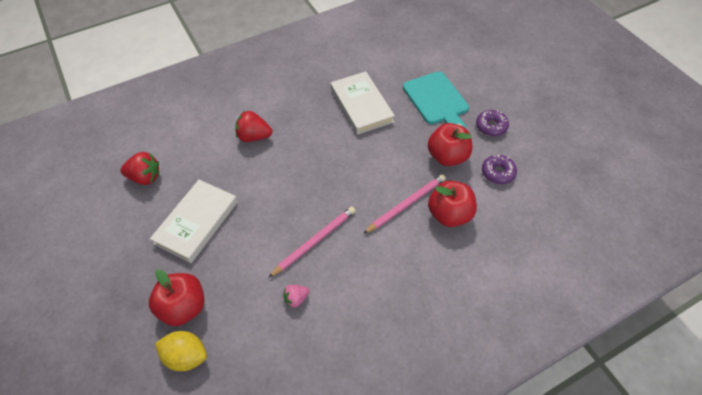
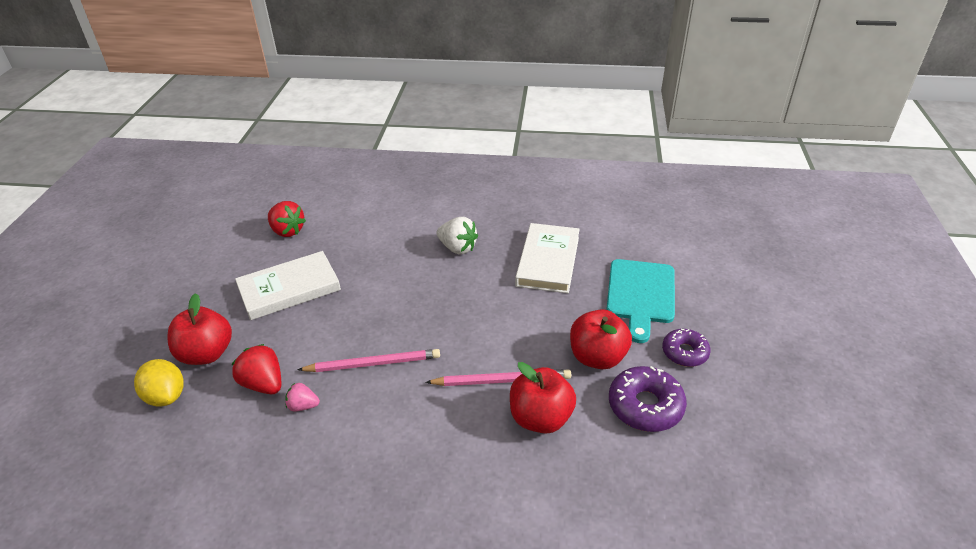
camera: 35 degrees right, 15 degrees down
(254, 136) = (412, 241): red strawberry -> red strawberry (263, 384)
(292, 125) = (457, 248): none -> white strawberry
(498, 172) = (645, 406): purple donut -> purple donut, size x1.51

